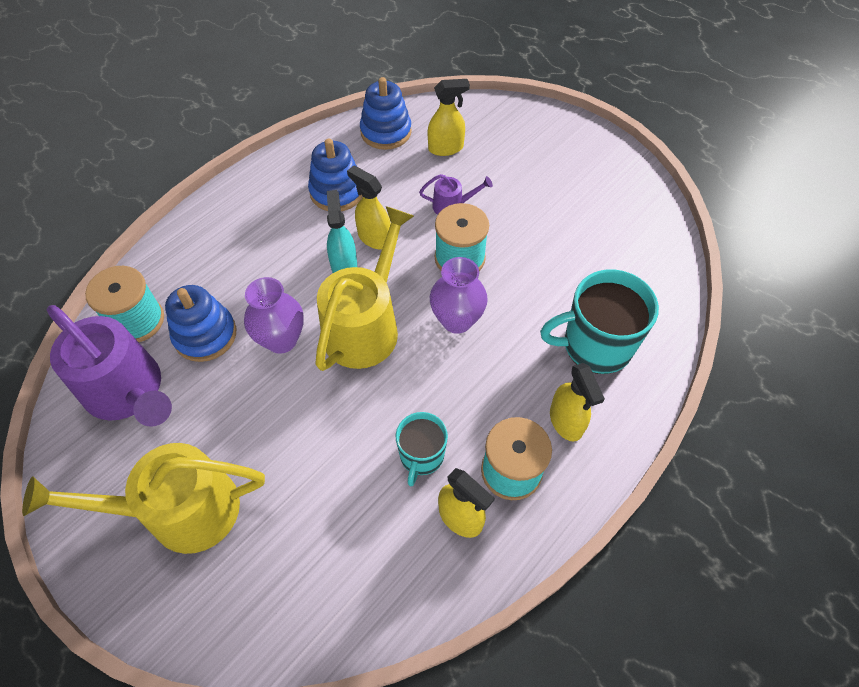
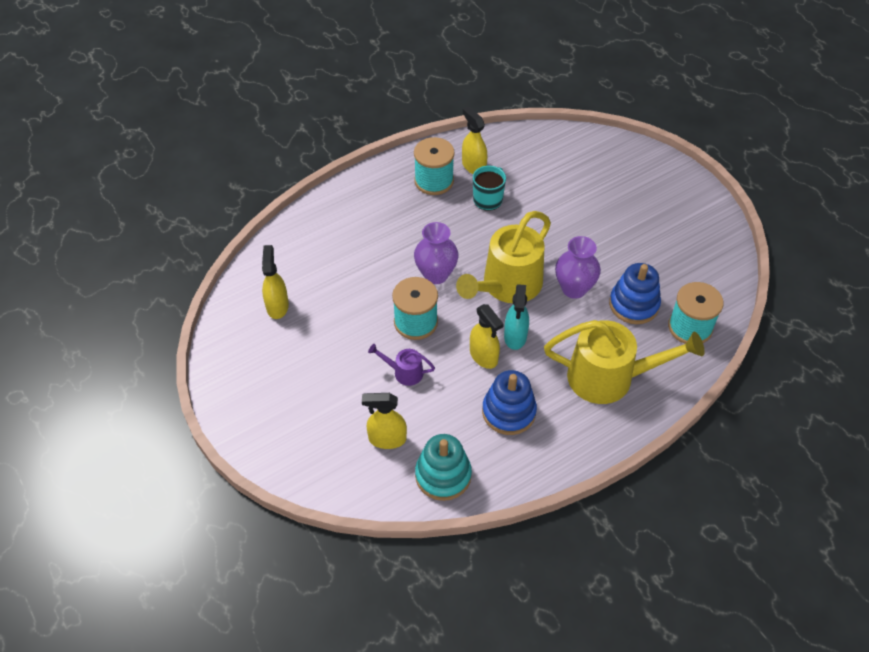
camera: 165 degrees left, 5 degrees down
(129, 392) = (689, 276): purple watering can -> none
(179, 511) = (646, 202): yellow watering can -> yellow watering can (610, 377)
(386, 132) = (443, 475): blue stacking toy -> turquoise stacking toy
(566, 422) = (386, 198): yellow spray bottle -> yellow spray bottle (277, 306)
(595, 345) = (341, 237): turquoise mug -> none

